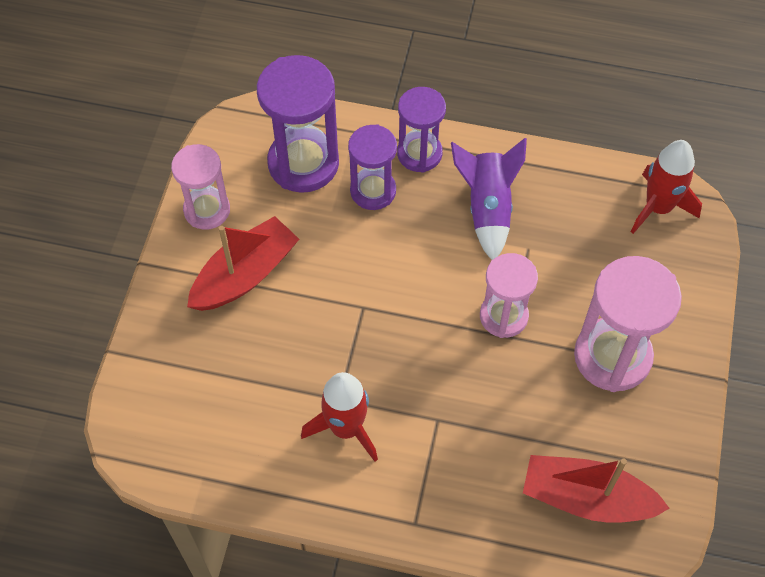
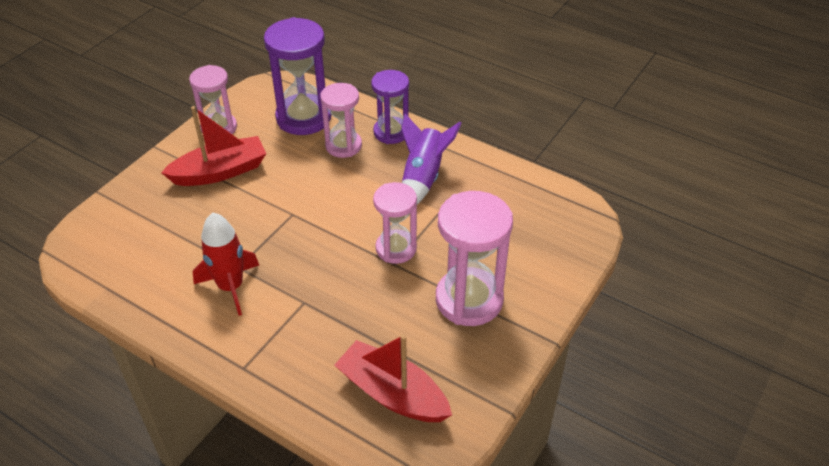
camera: 20 degrees right, 15 degrees down
(373, 191) = (343, 146): purple hourglass -> pink hourglass
(658, 207) = (560, 211): red rocket -> none

